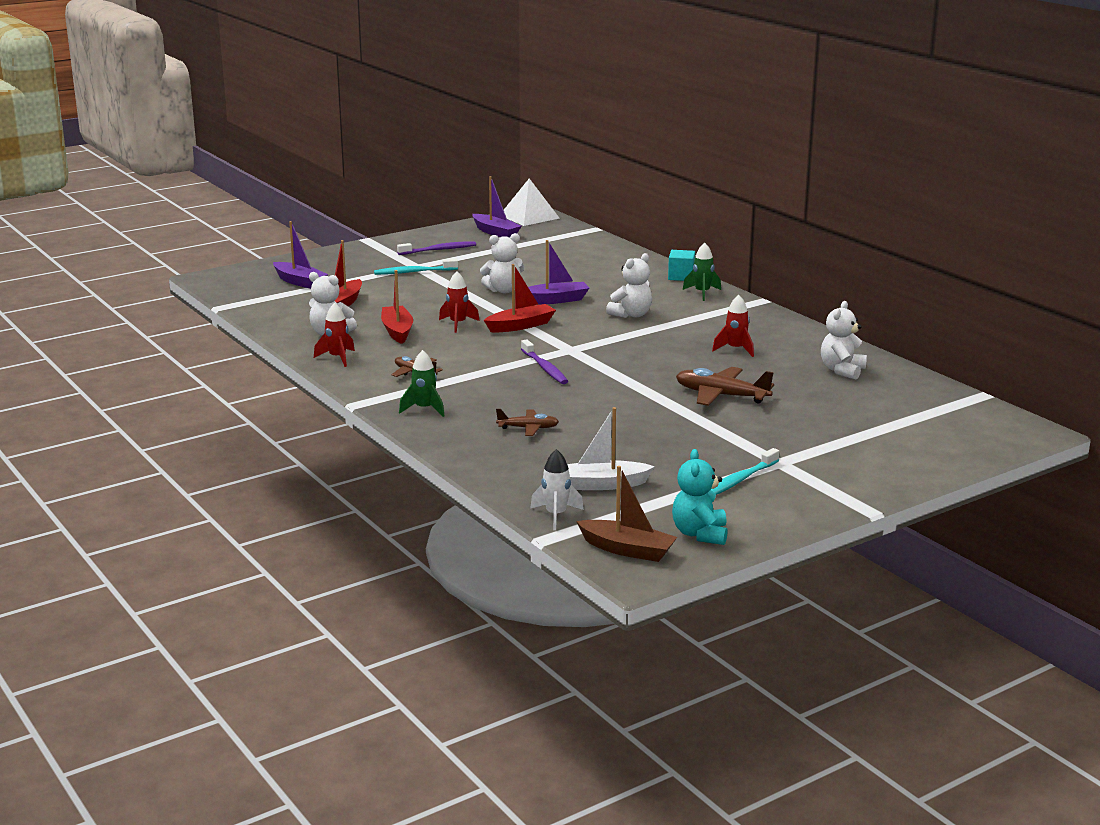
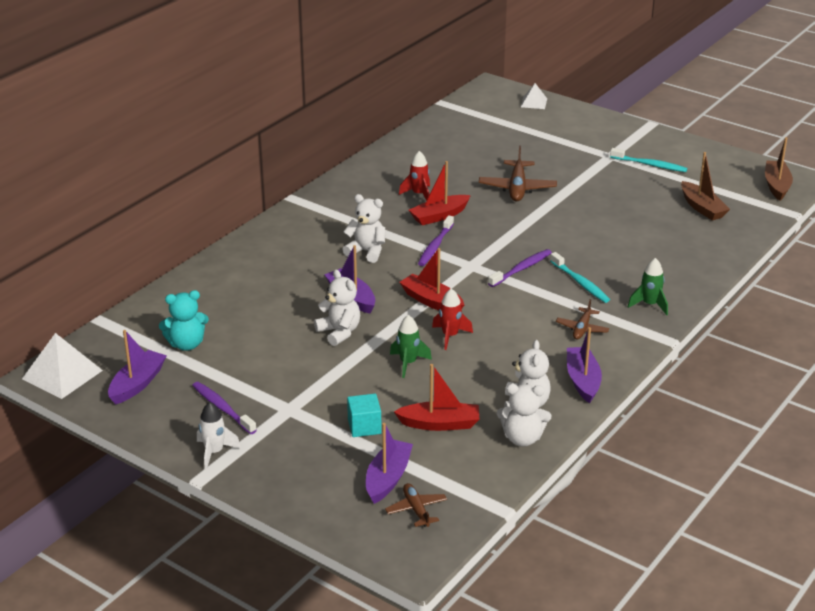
camera: 110 degrees left, 10 degrees up
(337, 358) = (582, 380): red rocket -> purple boat
(397, 331) = (492, 366): red boat -> red boat (439, 216)
(414, 272) = (310, 404): turquoise toothbrush -> turquoise toothbrush (580, 283)
(528, 428) = (642, 252): brown plane -> brown plane (416, 509)
(556, 515) = (760, 215): white rocket -> white rocket (214, 452)
(602, 484) = (702, 208): white boat -> brown boat
(620, 341) = (435, 246): none -> purple toothbrush
(681, 277) = (245, 244): turquoise cube -> turquoise cube (364, 426)
(700, 534) = (733, 167): turquoise teddy bear -> turquoise teddy bear (186, 344)
(702, 293) = (288, 227): green rocket -> green rocket (408, 363)
(842, 371) = (433, 150): white teddy bear -> white teddy bear (522, 438)
(968, 447) = (534, 102): none -> white pyramid

